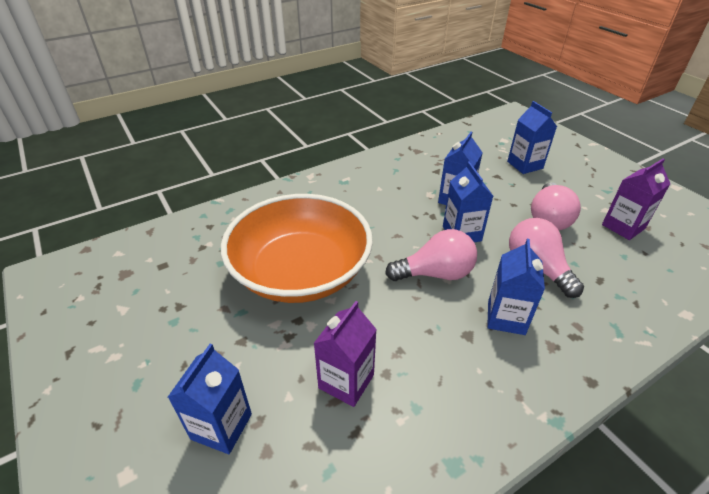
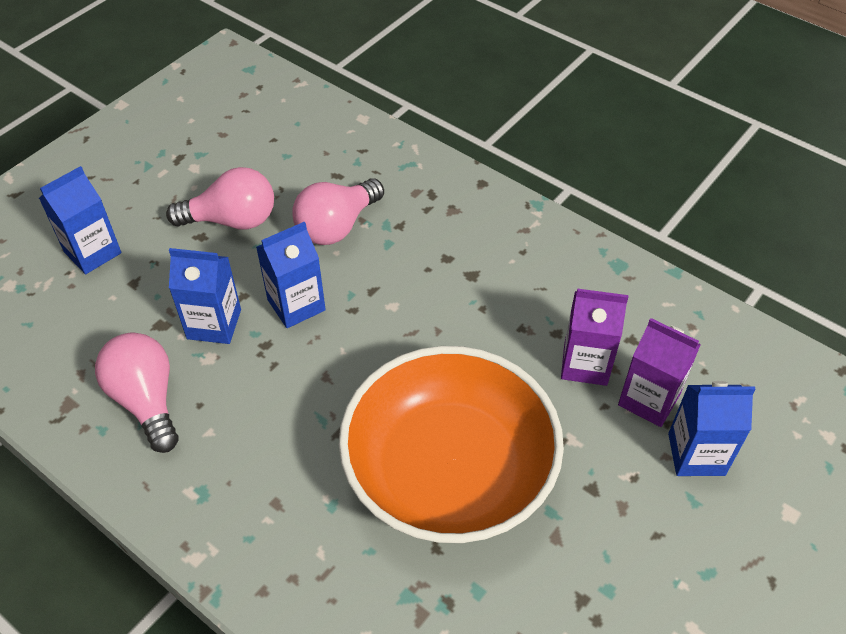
camera: 110 degrees left, 10 degrees up
(435, 273) = (388, 319): pink light bulb -> pink light bulb (146, 400)
(506, 317) = (431, 247): blue carton -> none
(623, 227) = (228, 154): purple carton -> purple carton (649, 399)

